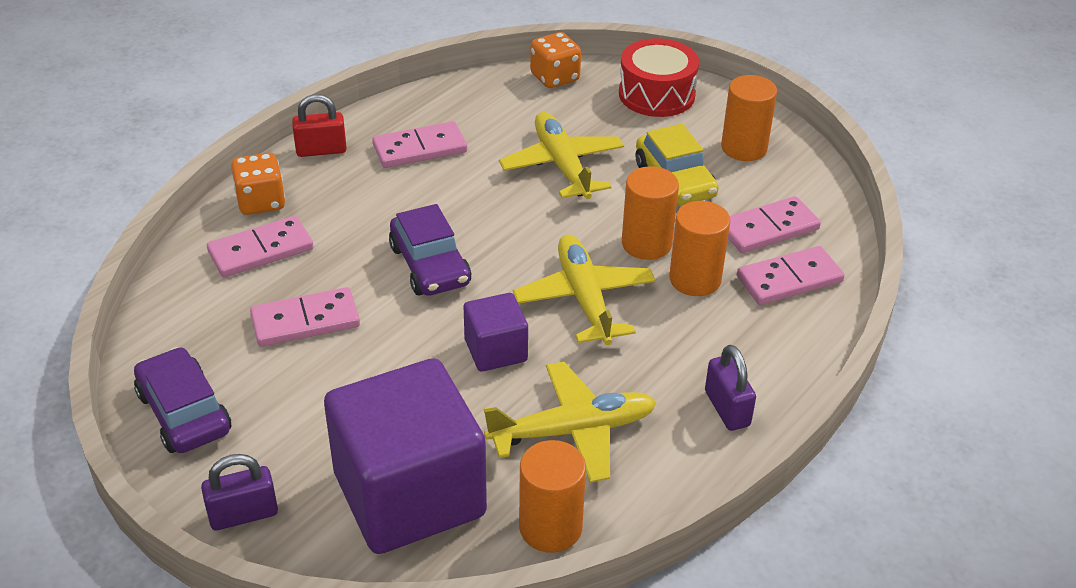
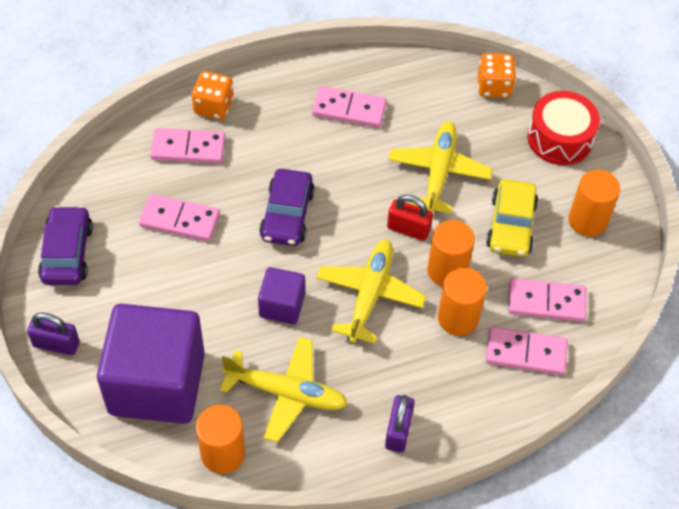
camera: 30 degrees right, 15 degrees up
(321, 150) = (281, 79): red padlock -> red padlock (408, 229)

